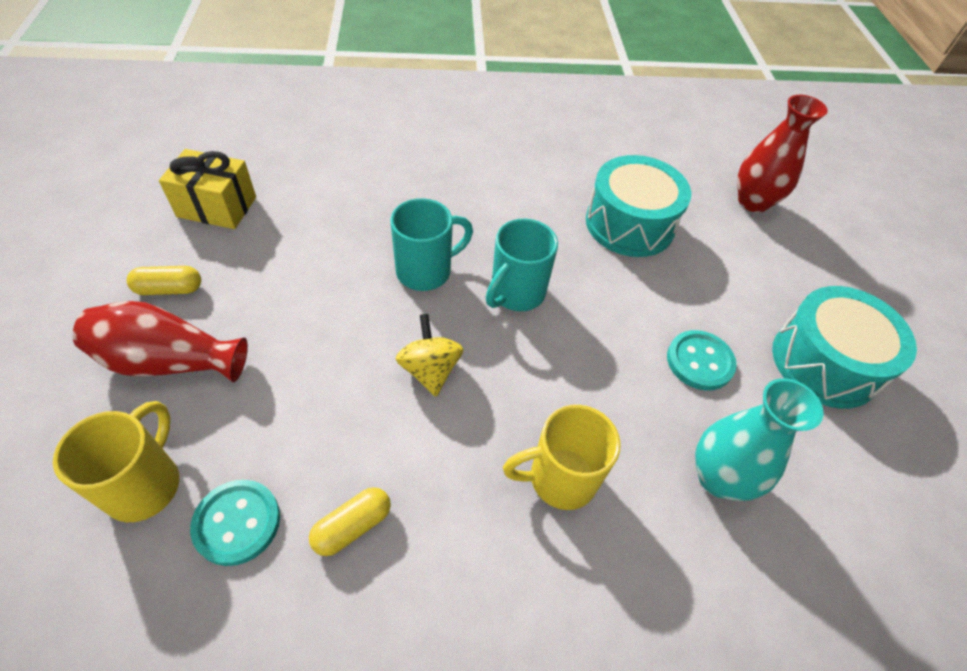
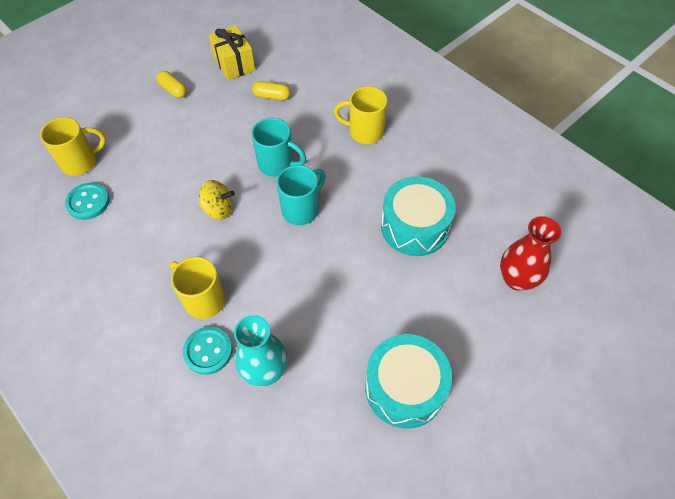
camera: 55 degrees right, 5 degrees up
(169, 361) = (139, 121): red vase -> none
(352, 526) = (116, 240): yellow capsule -> yellow capsule (272, 96)
(430, 370) = (218, 209): yellow spinning top -> yellow spinning top turned 60 degrees clockwise
(466, 177) = (364, 132): none -> yellow mug
(516, 293) = (301, 209): turquoise mug -> turquoise mug turned 135 degrees clockwise
(699, 361) = (338, 320): turquoise button -> turquoise button (208, 351)

